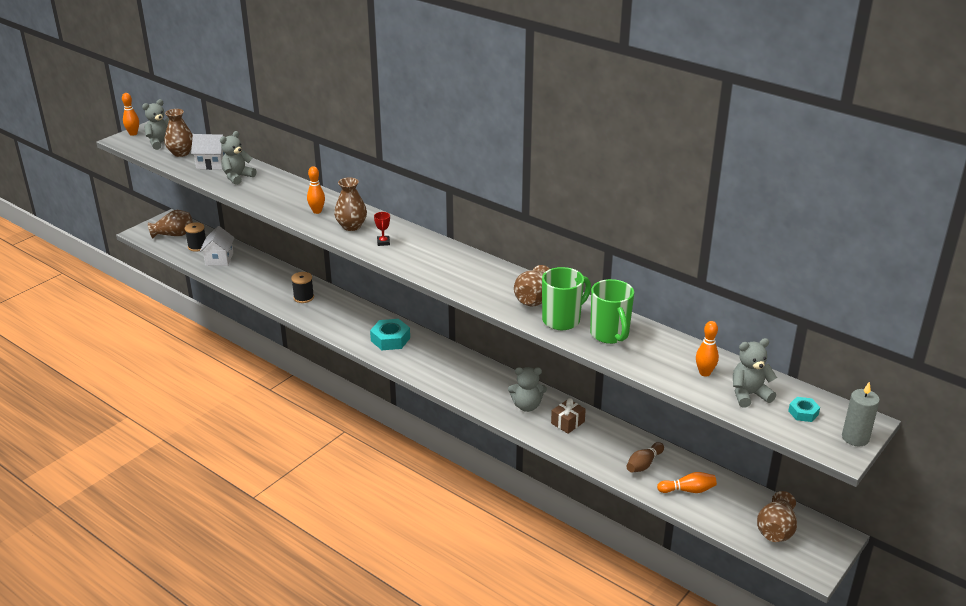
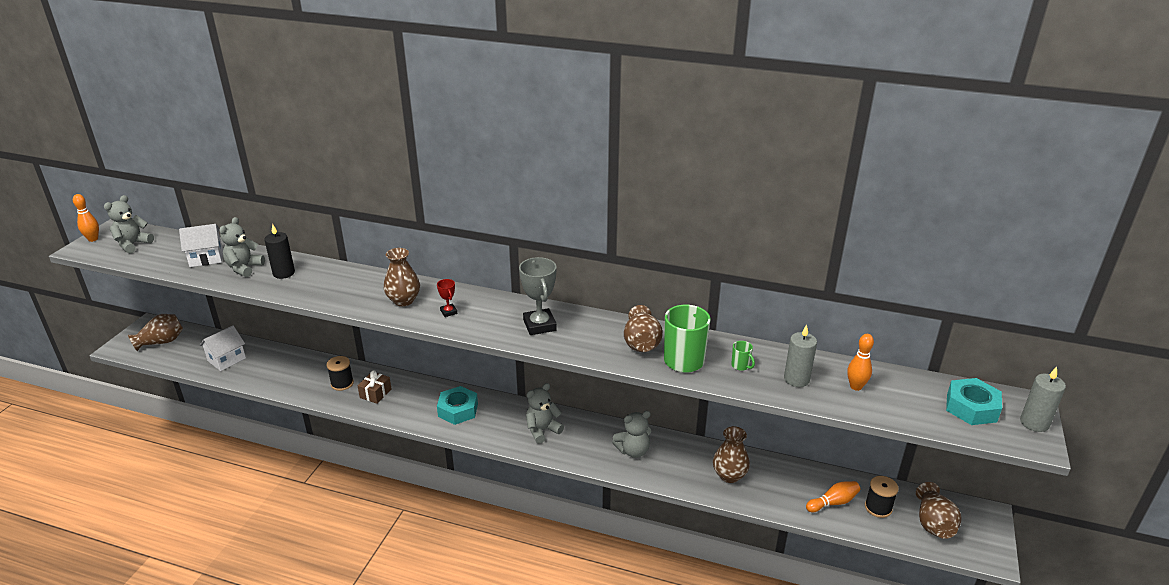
camera: 20 degrees left, 0 degrees up
(181, 153) = (163, 252): brown vase -> brown vase (729, 475)
(197, 246) = (195, 350): black spool -> black spool (878, 507)
(219, 259) = (226, 359): white house -> white house turned 60 degrees clockwise
(266, 187) = (284, 273): none -> black candle
(317, 211) = (356, 291): orange bowling pin -> none
(453, 267) = (539, 325): none -> grey trophy
(567, 422) = (682, 459): brown gift -> brown gift (375, 393)
(610, 335) = (741, 366): green mug -> green mug, size x0.44
(644, 464) = (777, 485): brown bowling pin -> none
(653, 355) = (796, 379): none -> grey candle
(749, 395) = (911, 400): grey teddy bear -> grey teddy bear (542, 430)
(803, 413) = (971, 408): turquoise nut -> turquoise nut, size x1.79

